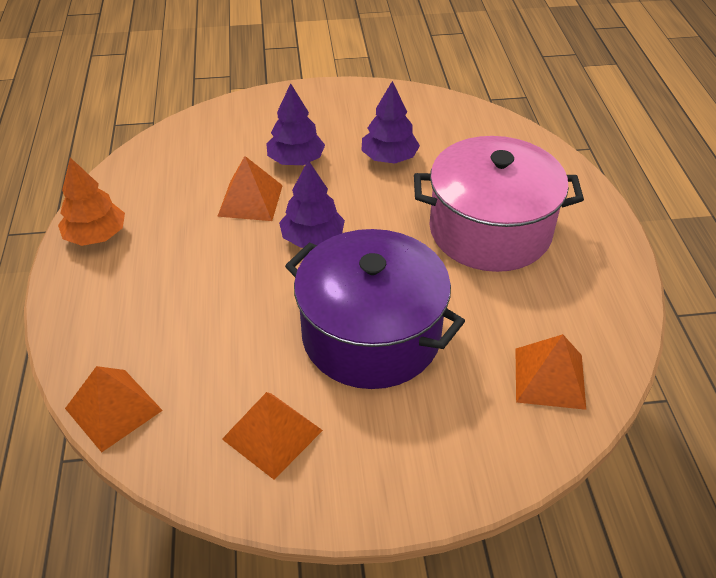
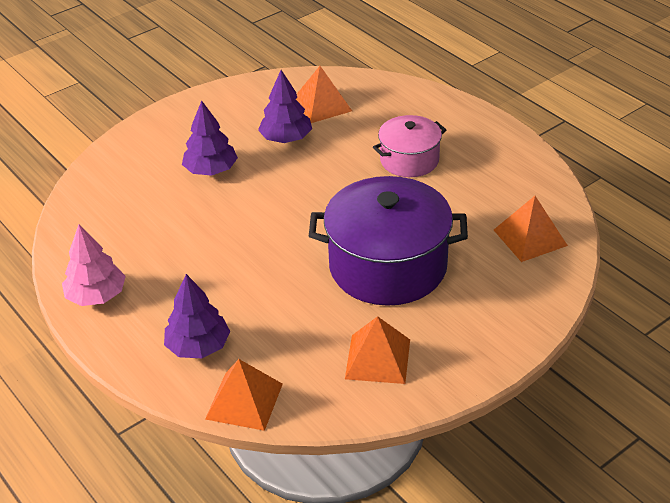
camera: 30 degrees left, 5 degrees down
(96, 236) = (96, 296): orange tree -> pink tree
(250, 200) = (203, 215): orange pyramid -> orange pyramid (322, 105)
(312, 238) = (281, 221): purple tree -> purple tree (198, 346)
(490, 230) = (409, 160): pink pot -> pink pot, size x0.56

